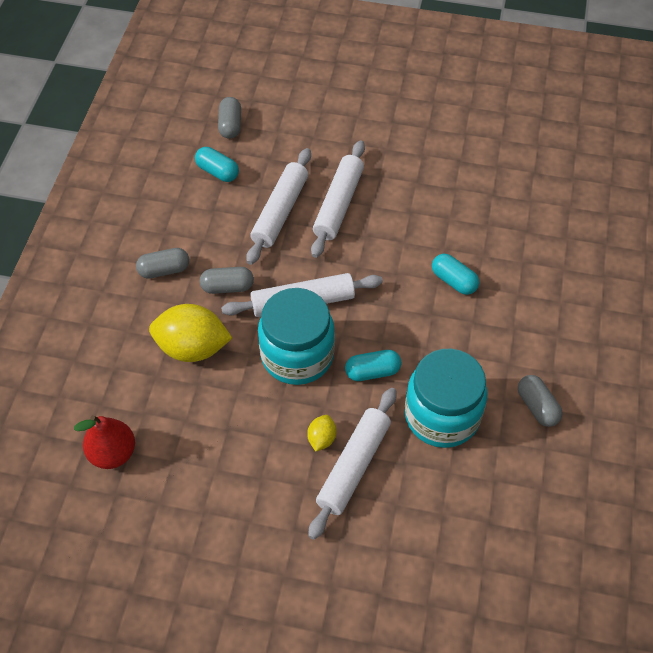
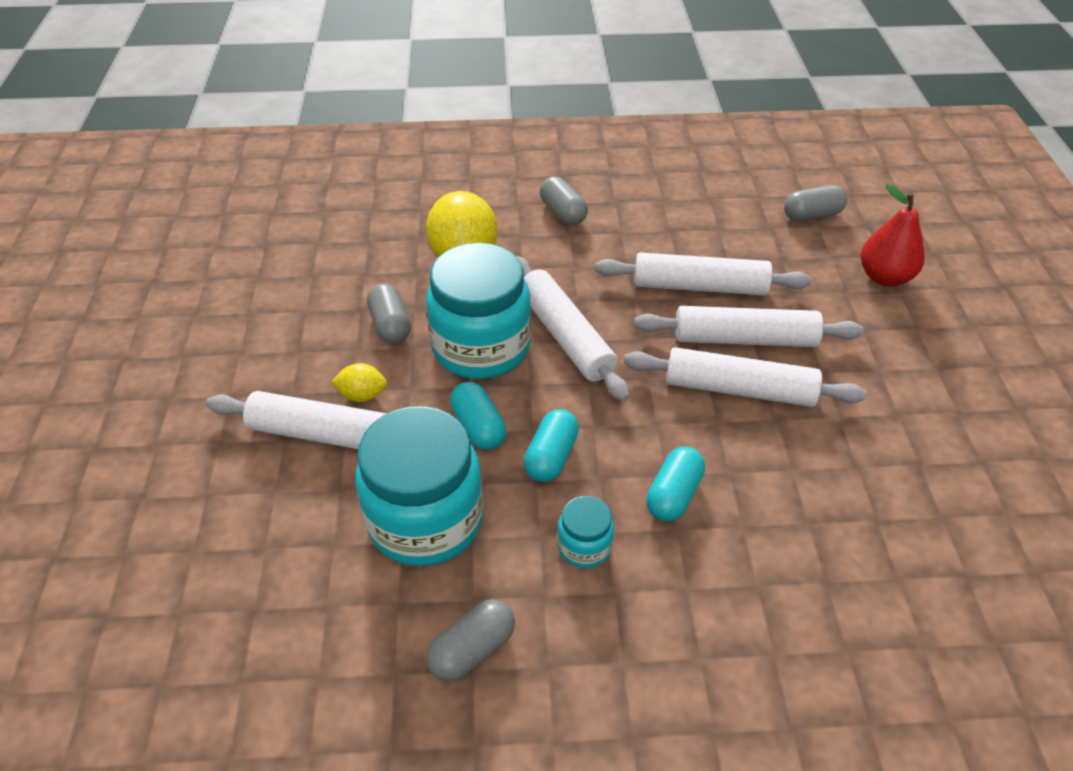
camera: 75 degrees right, 10 degrees down
(113, 453) = (314, 231): red pear -> red pear (884, 277)
(217, 172) = (730, 221): turquoise capsule -> turquoise capsule (551, 457)
(227, 287) = (560, 266): grey capsule -> grey capsule (390, 325)
(381, 222) = (739, 389): none -> white rolling pin
(480, 335) = (584, 546): none -> turquoise jar

